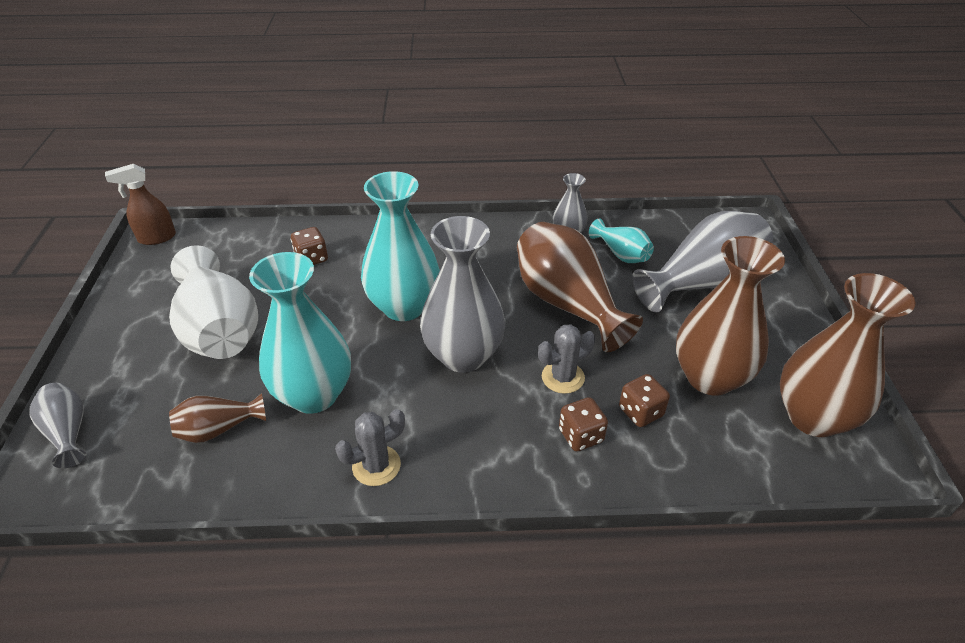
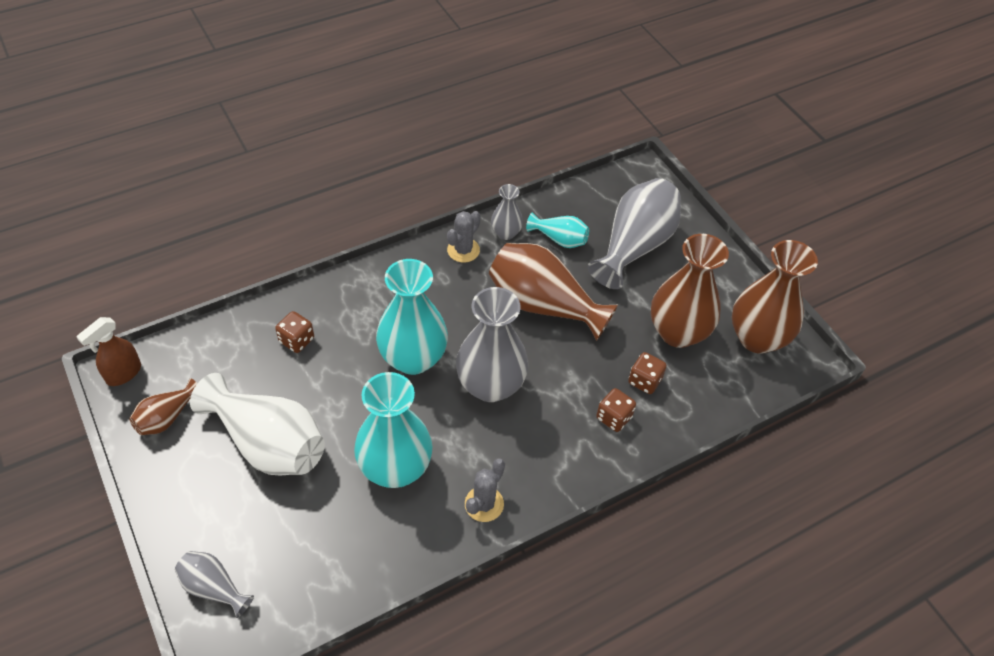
camera: 30 degrees left, 10 degrees up
(218, 429) = (340, 529): brown vase -> brown vase (167, 417)
(563, 377) = (575, 374): grey cactus -> grey cactus (463, 250)

